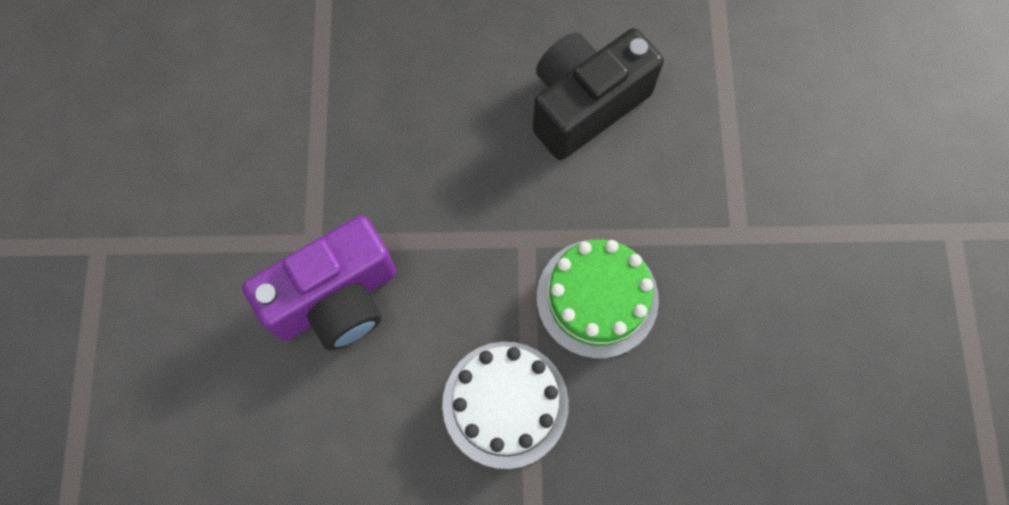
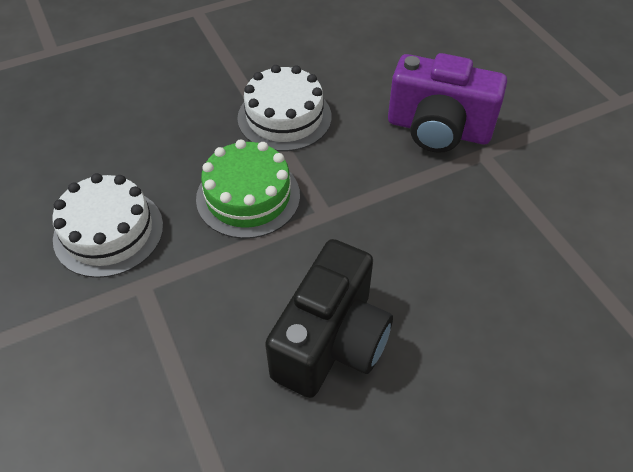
camera: 155 degrees right, 20 degrees down
(336, 299) = (438, 129): purple camera -> purple camera turned 105 degrees counterclockwise
(760, 315) = (108, 232): none -> white cake

